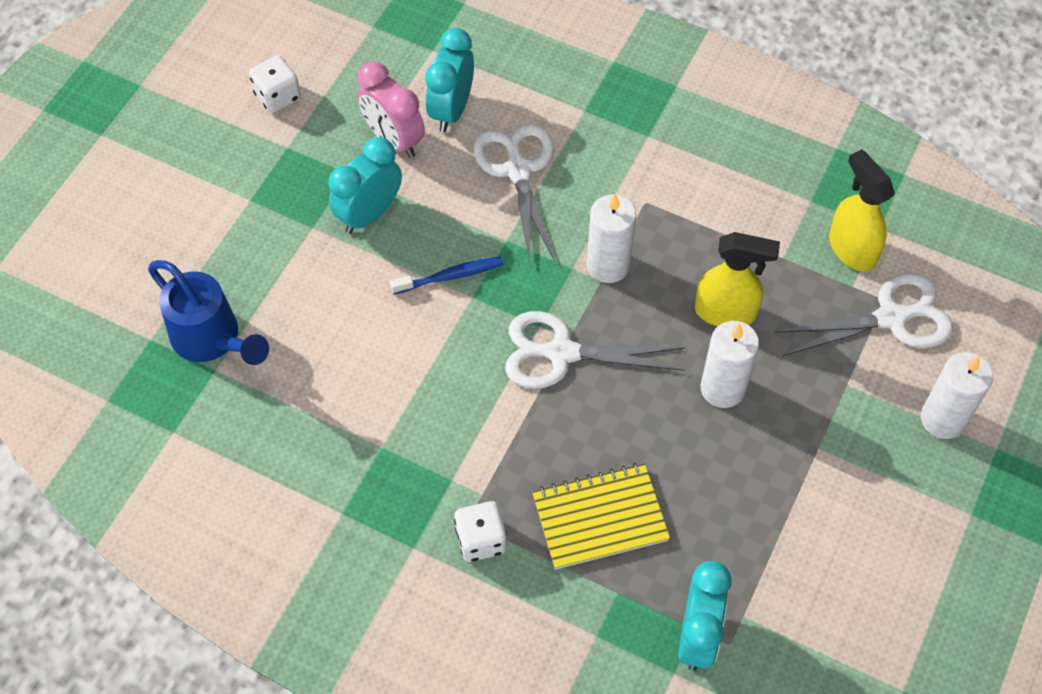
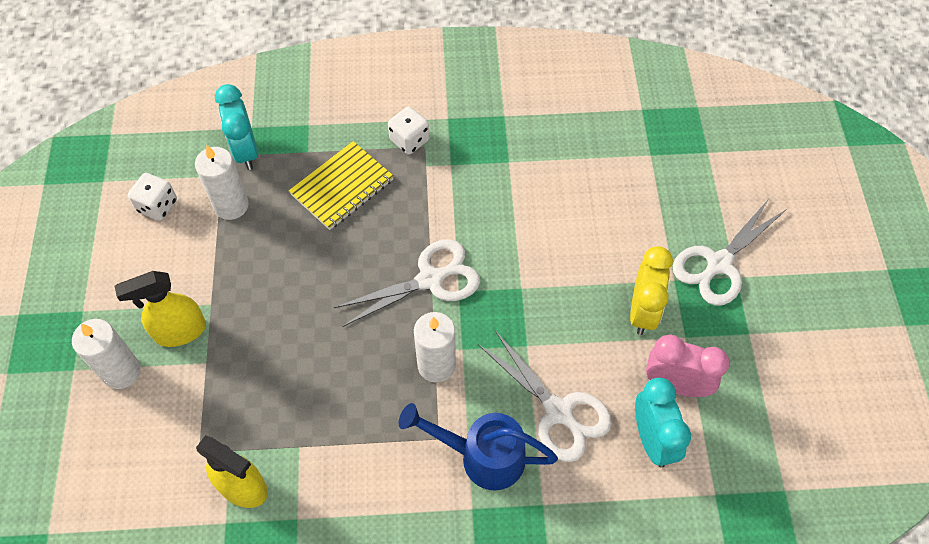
camera: 150 degrees right, 0 degrees up
(213, 340) = (669, 170): blue watering can -> blue watering can (481, 456)
(277, 96) = (796, 373): white dice -> white dice (157, 206)
(369, 214) = (642, 311): turquoise clock -> yellow clock
(450, 276) = (547, 295): blue toothbrush -> none
(722, 388) = (299, 312): white candle -> white candle (231, 205)
(726, 312) = (324, 374): yellow spray bottle -> yellow spray bottle (180, 331)
(891, 318) = (188, 437): white scissors -> white scissors (719, 263)

